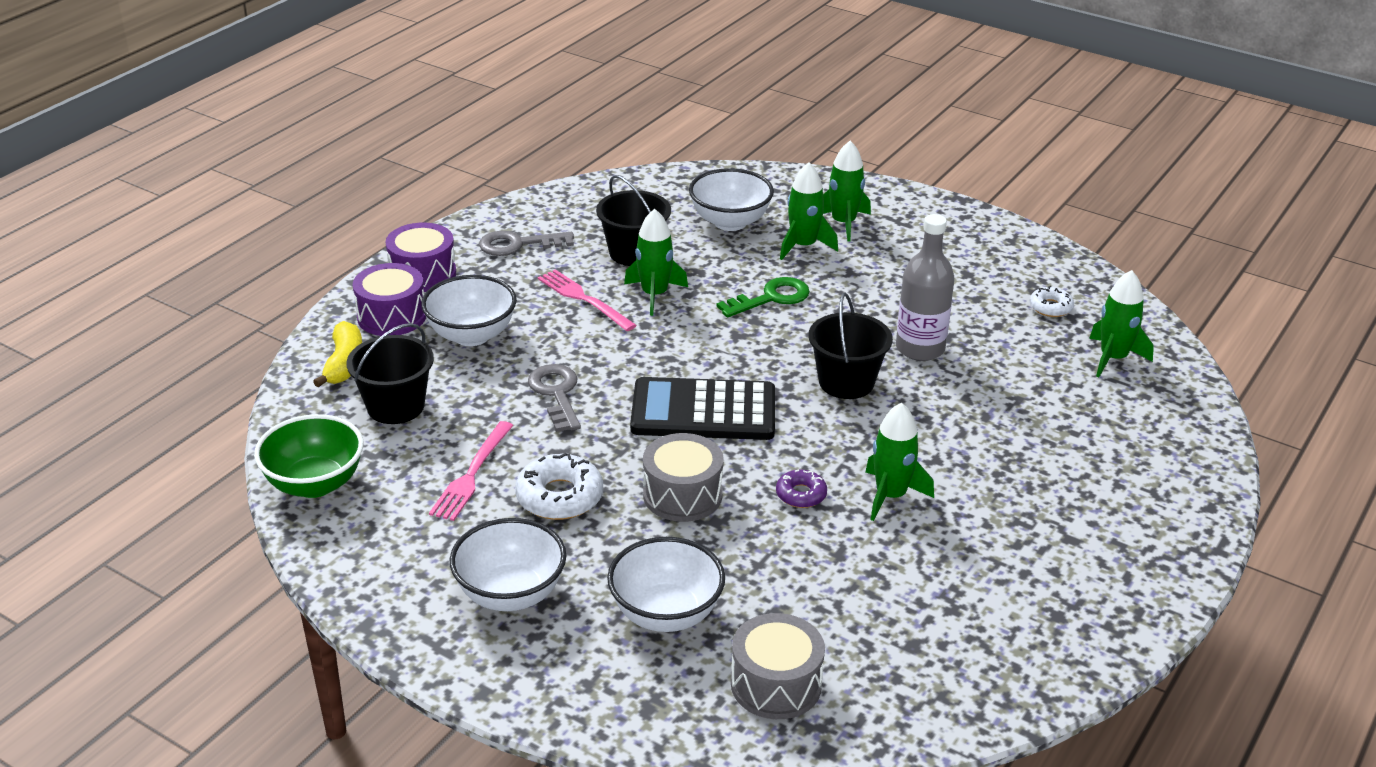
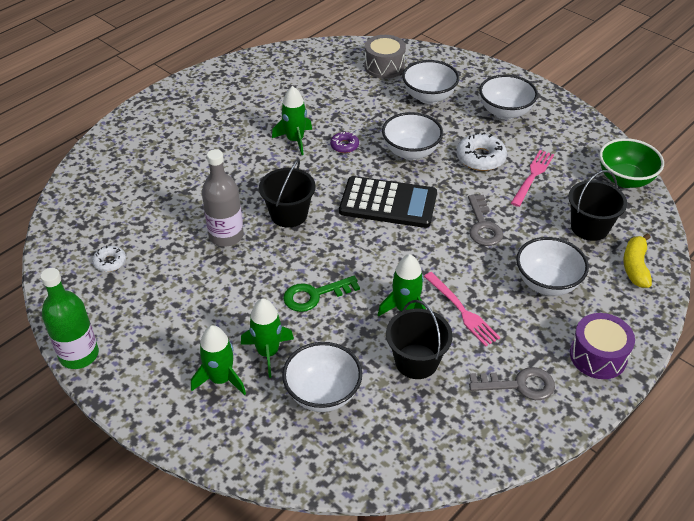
camera: 170 degrees left, 10 degrees up
(392, 316) = (612, 309): purple drum -> none
(682, 495) = (411, 152): grey drum -> white bowl
(1009, 228) = (79, 355): none -> green bottle
(1113, 358) = (101, 214): green rocket -> none

